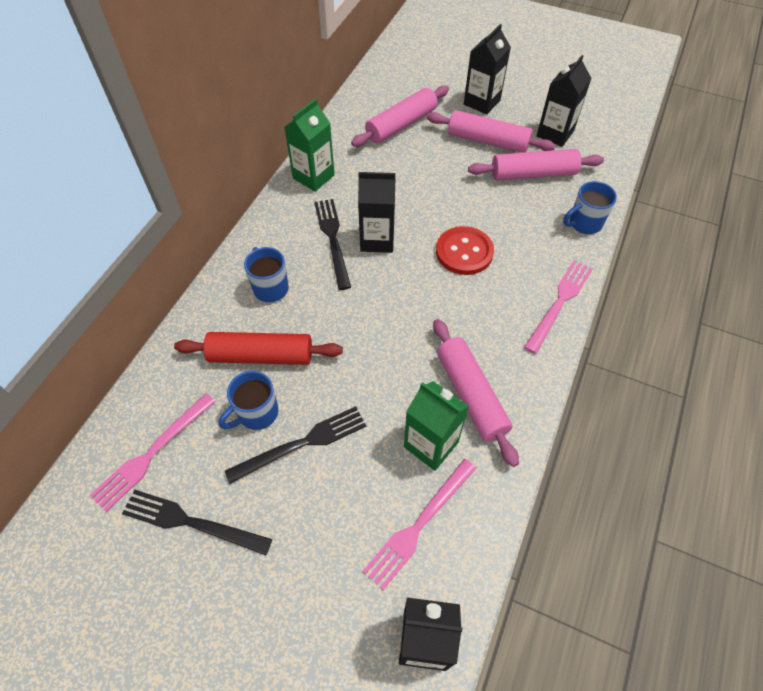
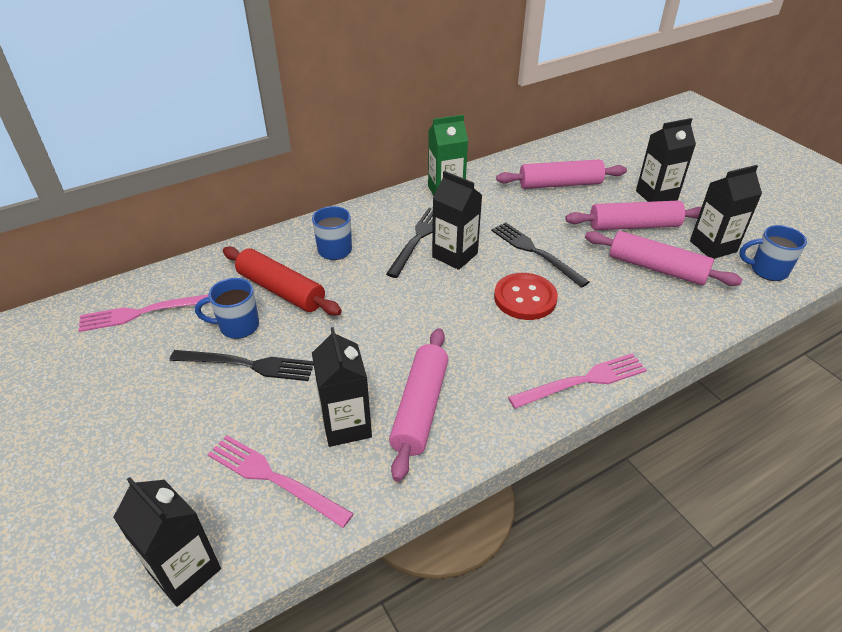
camera: 35 degrees right, 15 degrees down
(192, 522) = (120, 371): black fork -> black fork (535, 252)
(419, 524) = (274, 479): pink fork -> pink fork turned 45 degrees clockwise
(431, 444) = (346, 425): green carton -> black carton
(488, 141) = (634, 226): pink rolling pin -> pink rolling pin turned 60 degrees counterclockwise
(584, 223) = (675, 330): blue mug -> blue mug (767, 270)

